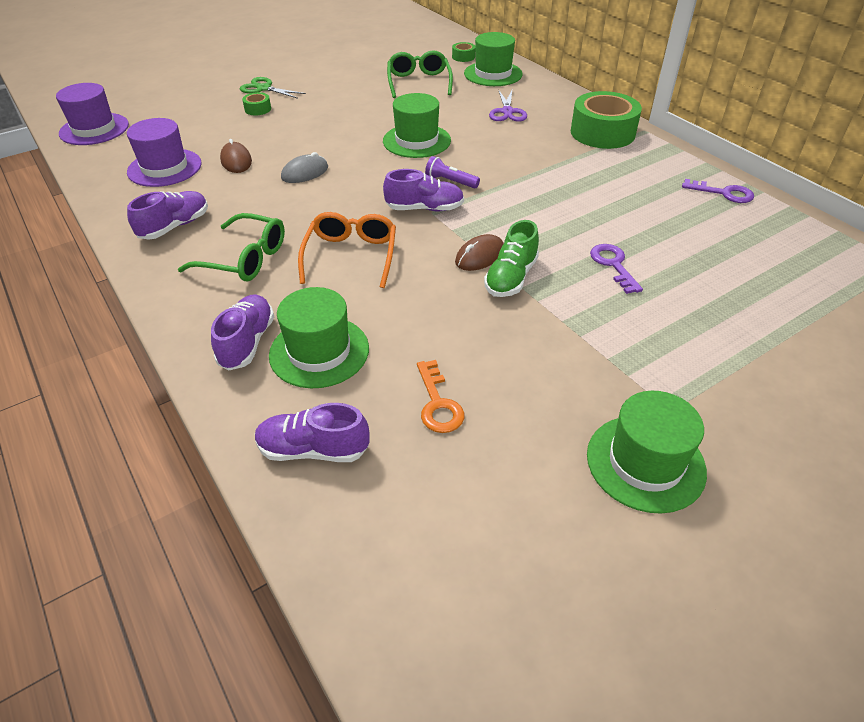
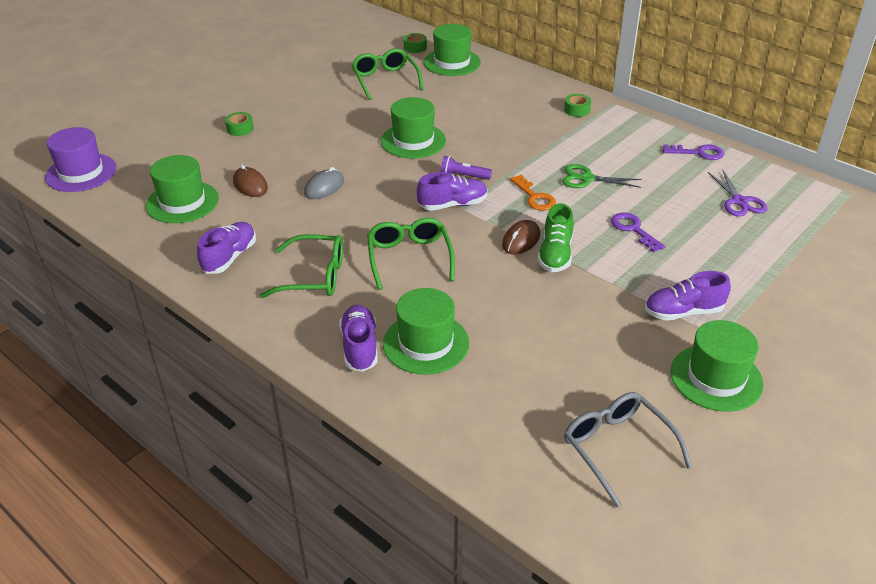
camera: 15 degrees left, 5 degrees down
(164, 168) = (182, 202): purple hat -> green hat
(264, 88) = (233, 106): green scissors -> green scissors (587, 179)
(313, 450) = (463, 419): purple shoe -> purple shoe (683, 312)
(351, 256) = (409, 258): orange glasses -> green glasses
(438, 403) = (543, 365): orange key -> orange key (534, 197)
(480, 530) = (617, 448): none -> grey glasses
(507, 112) = (483, 100): purple scissors -> purple scissors (739, 201)
(602, 132) = (577, 110): green tape -> green tape, size x0.44

